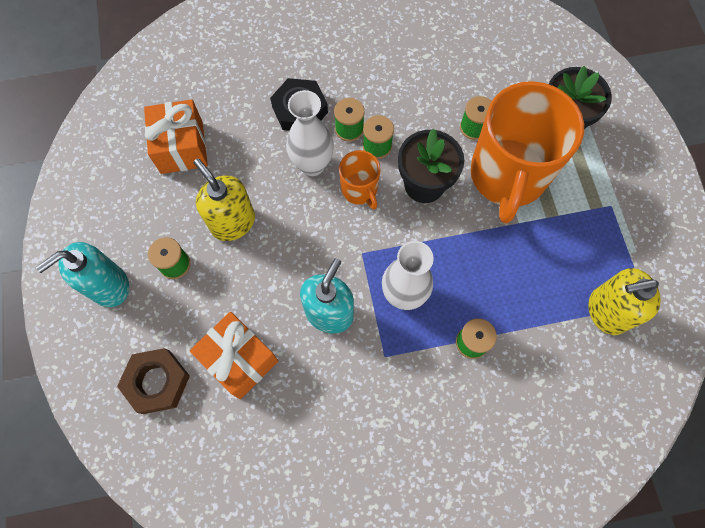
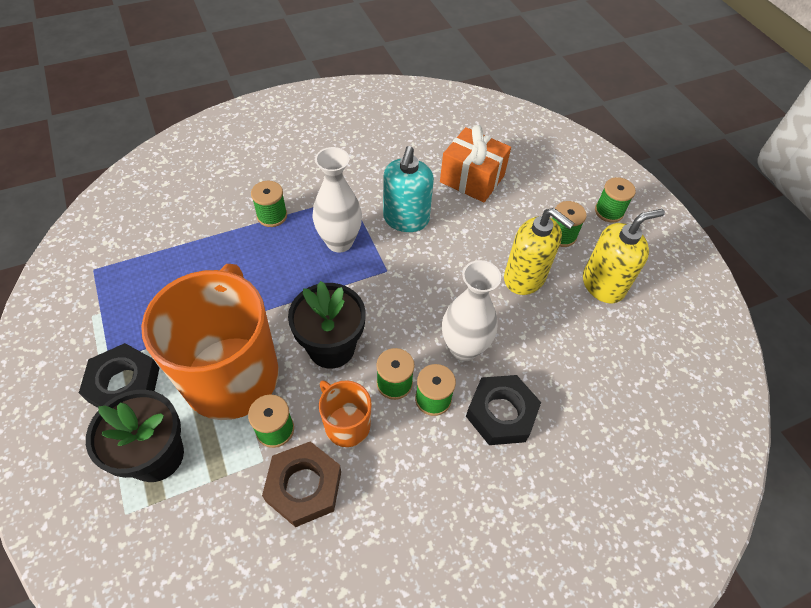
camera: 165 degrees right, 15 degrees down
(109, 286) = (609, 211): turquoise soap dispenser -> green spool
(157, 382) = (531, 158): brown nut -> brown nut (304, 486)
(182, 147) = (615, 343): orange gift -> none
(360, 190) = (403, 330): orange mug -> orange mug (346, 424)
(594, 182) = (124, 384): none -> black nut
(606, 311) = (137, 257): yellow soap dispenser -> yellow soap dispenser (603, 285)

